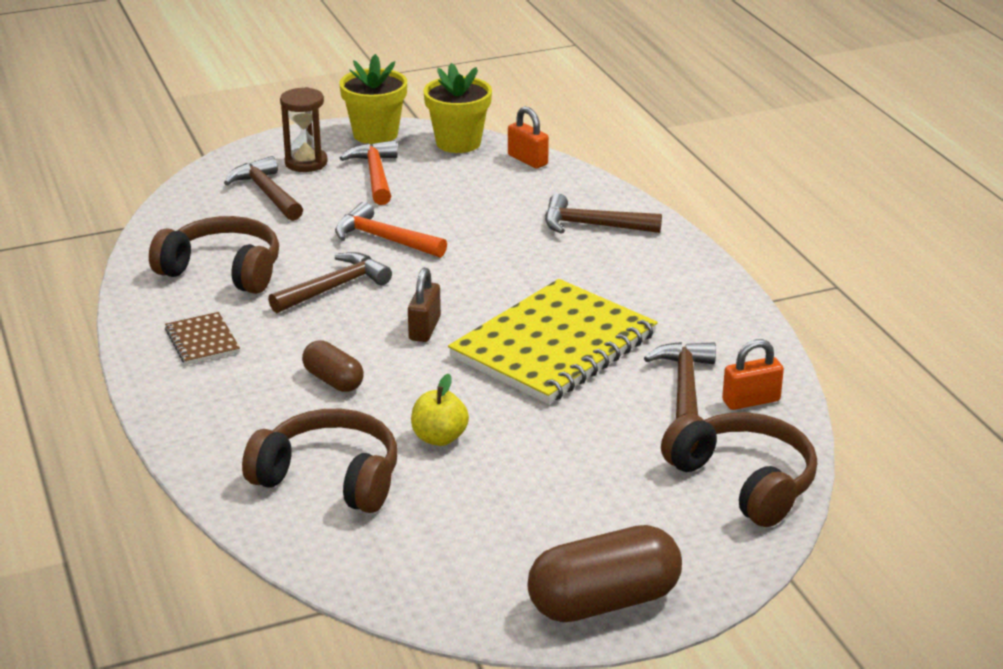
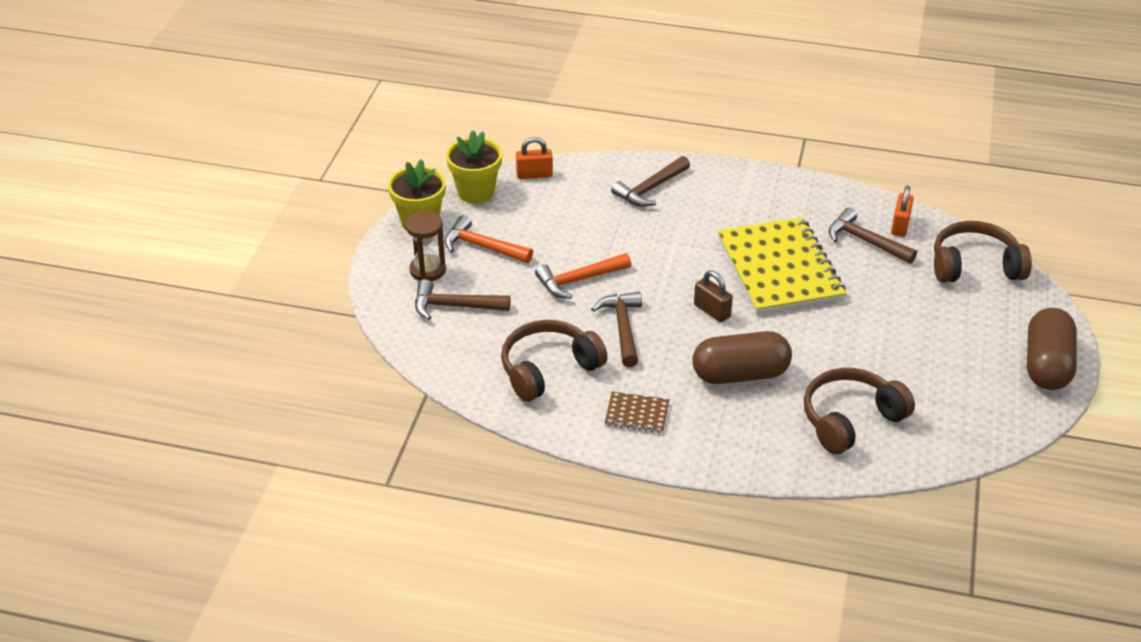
camera: 55 degrees left, 10 degrees up
(333, 380) = (740, 374): brown capsule -> brown capsule, size x1.78
(439, 438) = (842, 357): yellow apple -> none

